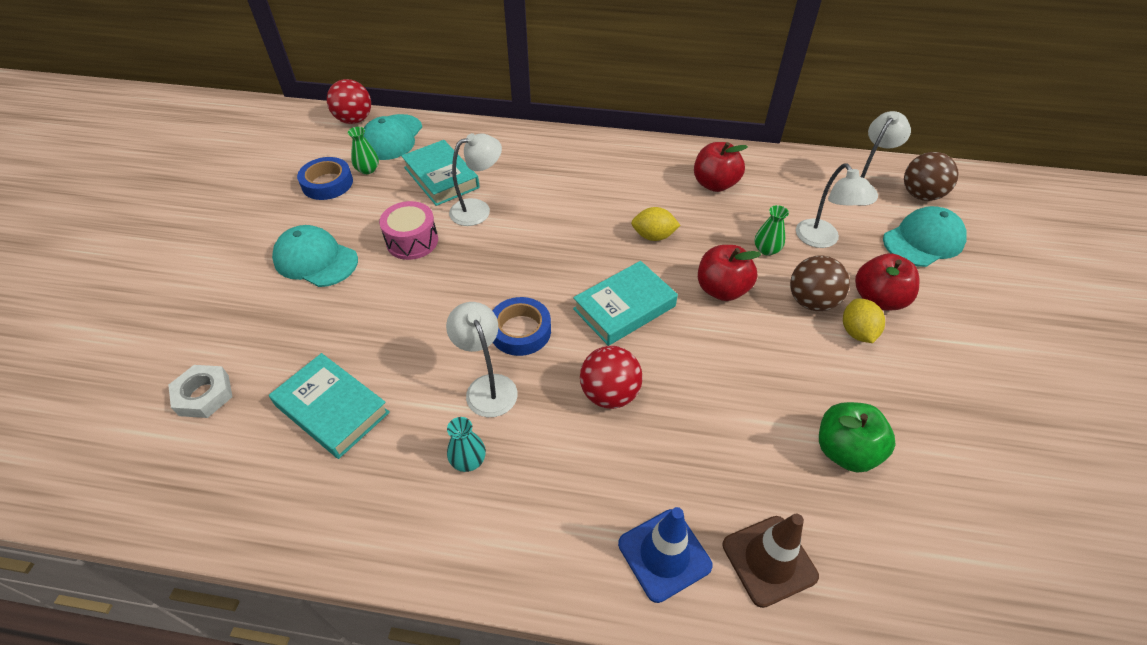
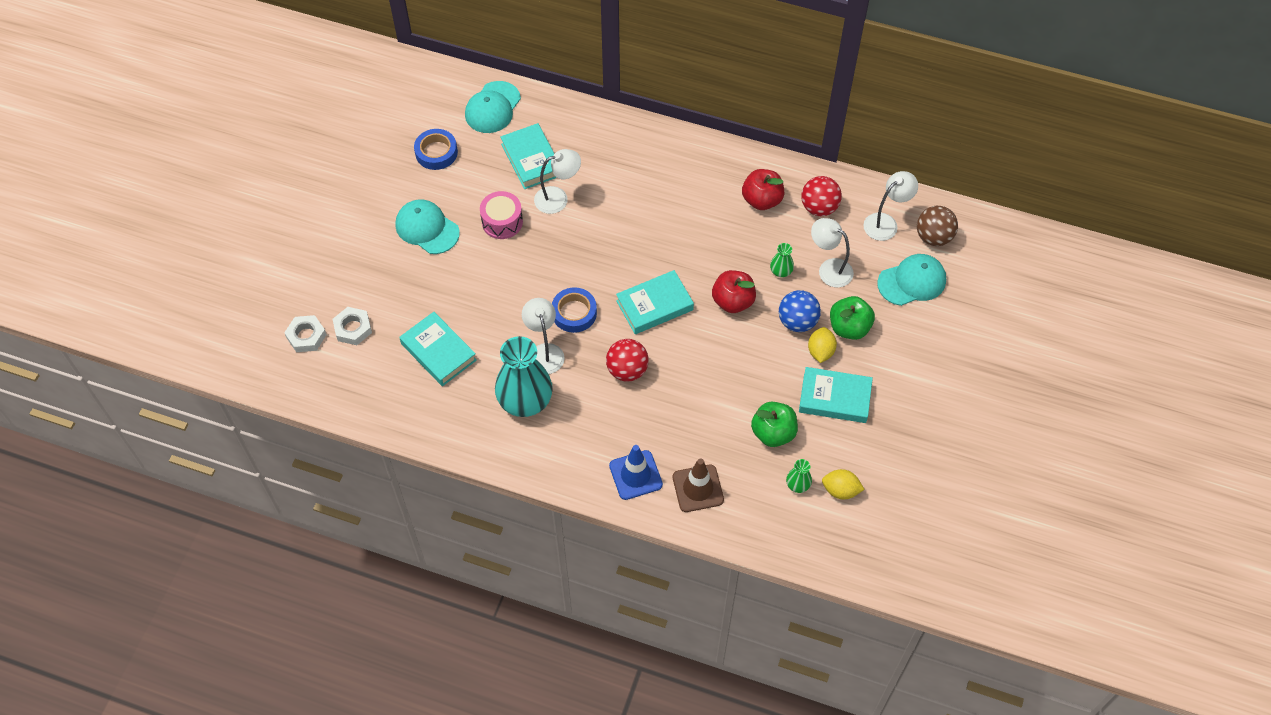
camera: 10 degrees right, 10 degrees up
(130, 416) = (306, 336): none -> white nut
(354, 120) = (461, 81): red ball -> red ball (819, 207)
(368, 169) = (470, 142): green vase -> green vase (798, 484)
(468, 460) = (525, 400): turquoise vase -> turquoise vase, size x2.30
(653, 236) = (694, 245): yellow lemon -> yellow lemon (840, 490)
(811, 301) = (797, 321): brown ball -> blue ball
(822, 240) = (829, 269): white lamp -> white lamp turned 135 degrees clockwise
(878, 299) = (849, 327): red apple -> green apple
(905, 388) = (834, 398): none -> turquoise book

